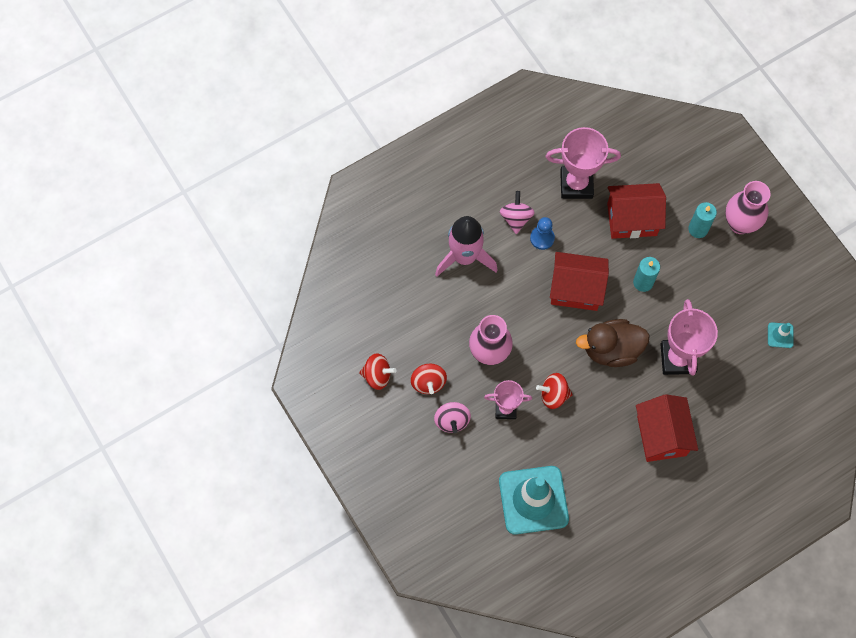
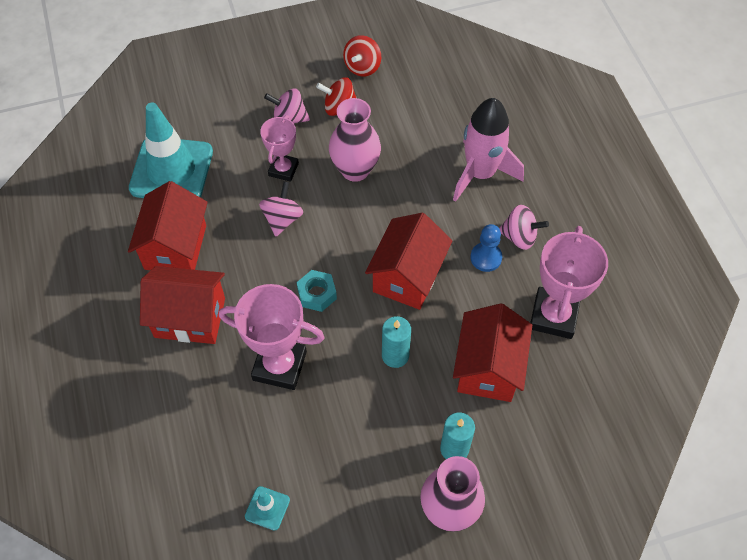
camera: 105 degrees right, 10 degrees down
(553, 395) = (282, 219): red spinning top -> pink spinning top
(605, 469) = (175, 247): none -> red house
(611, 349) = (317, 294): brown duck -> turquoise nut

